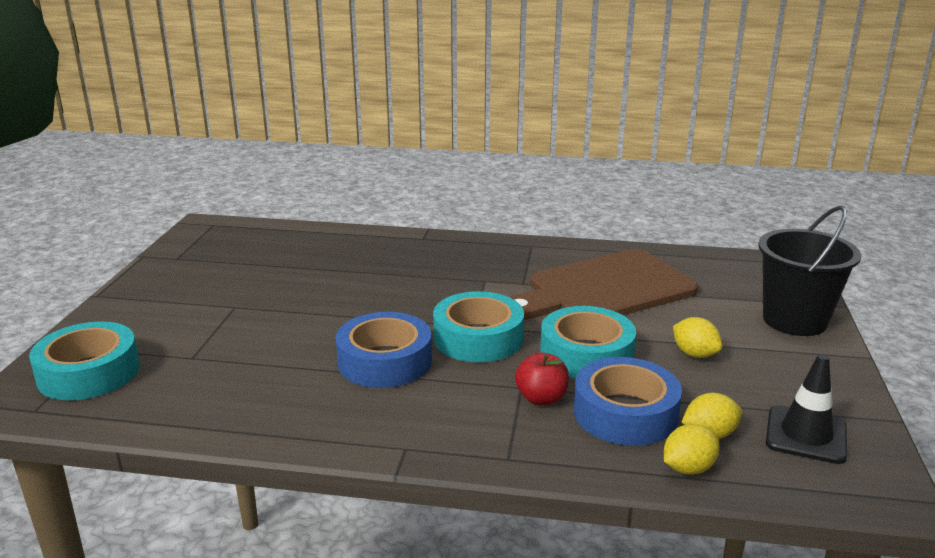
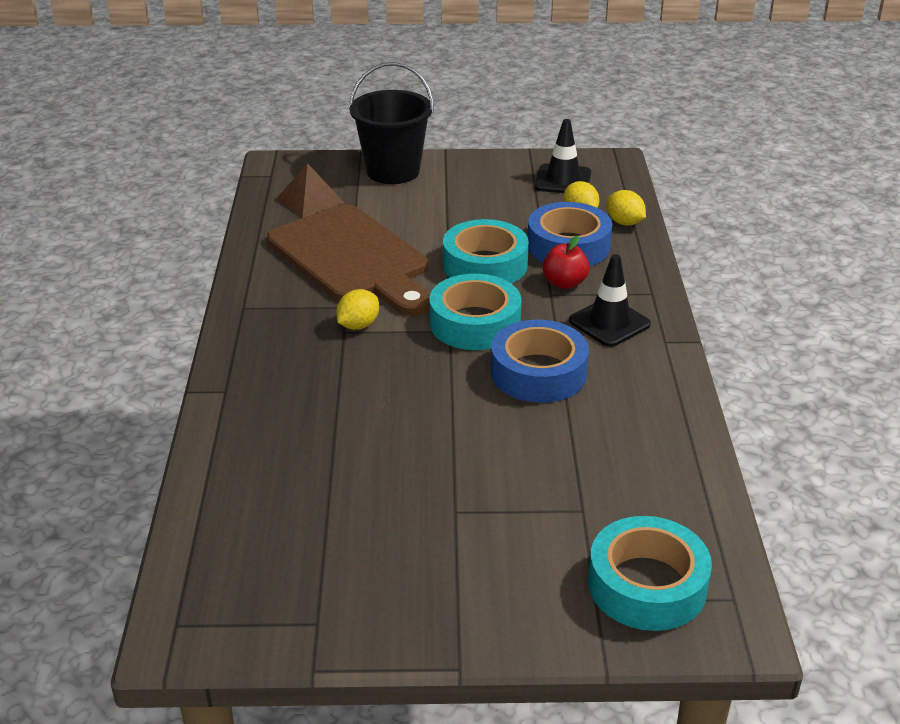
camera: 100 degrees left, 10 degrees up
(454, 416) = (609, 322): none -> black traffic cone
(694, 354) = (466, 216): yellow lemon -> yellow lemon (358, 325)
(717, 276) = (310, 200): none -> brown pyramid

